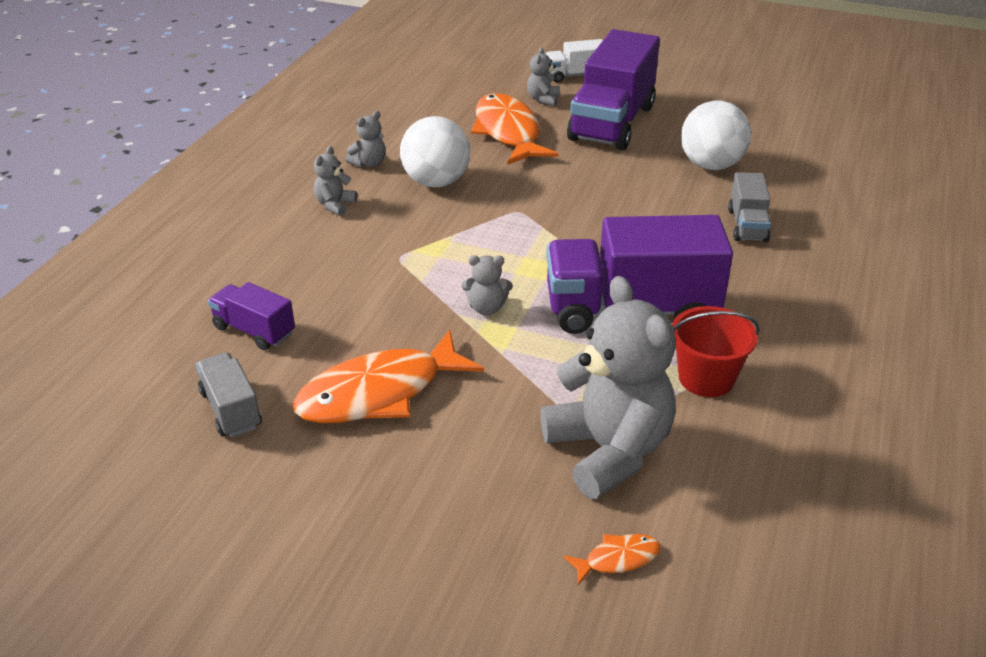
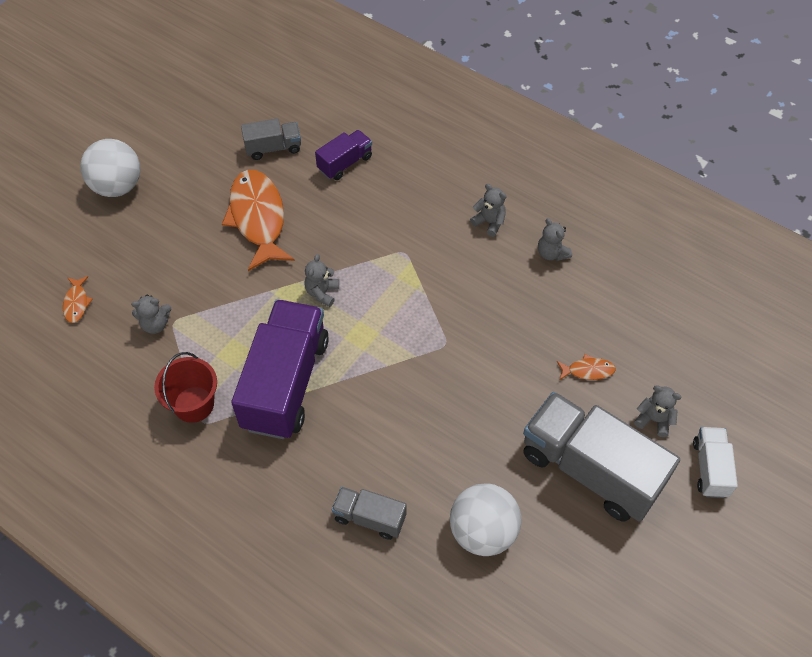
camera: 105 degrees right, 20 degrees up
(436, 182) = (508, 295): white ball -> white ball (117, 186)
(508, 132) = (588, 370): orange fish -> orange fish, size x0.43
(608, 450) = (155, 324): grey teddy bear -> grey teddy bear, size x0.43
(612, 123) = (590, 469): purple truck -> grey truck

